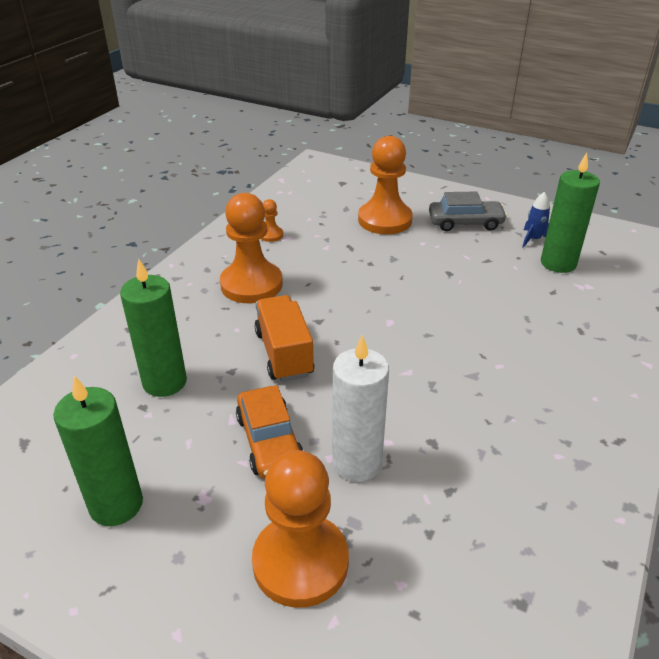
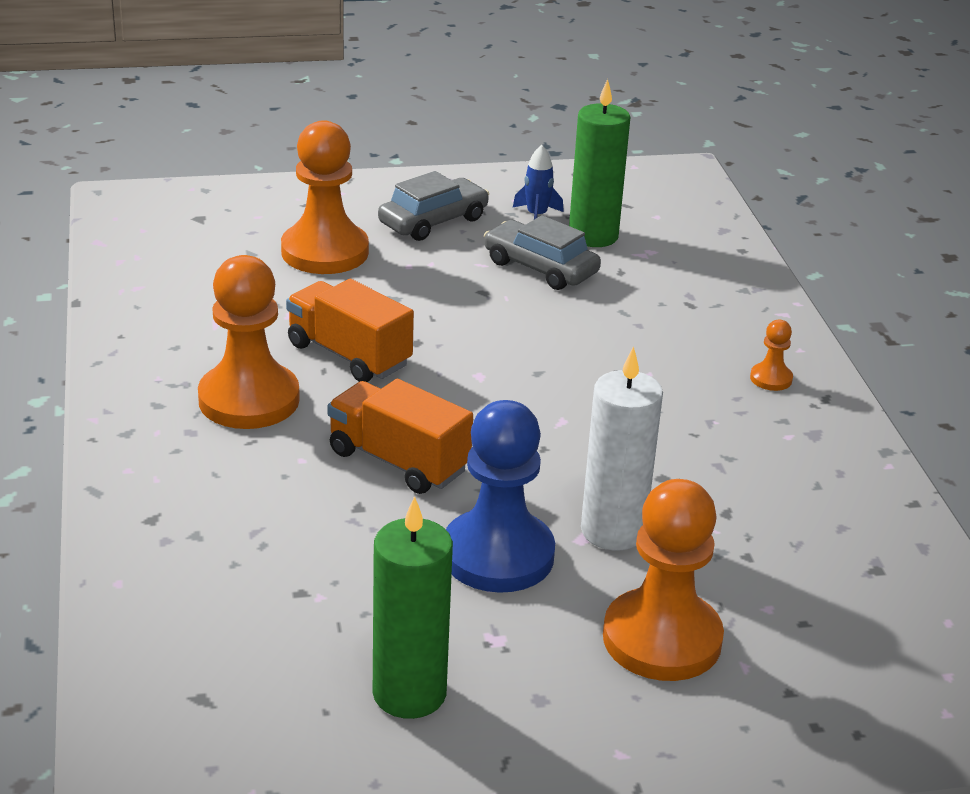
camera: 40 degrees left, 5 degrees down
(164, 382) = (291, 555): green candle -> none
(269, 441) = (498, 555): orange car -> blue pawn
(271, 235) = (189, 326): orange pawn -> orange pawn (771, 378)
(331, 280) = (349, 355): none -> orange truck
(501, 271) = (540, 267): none -> grey car

